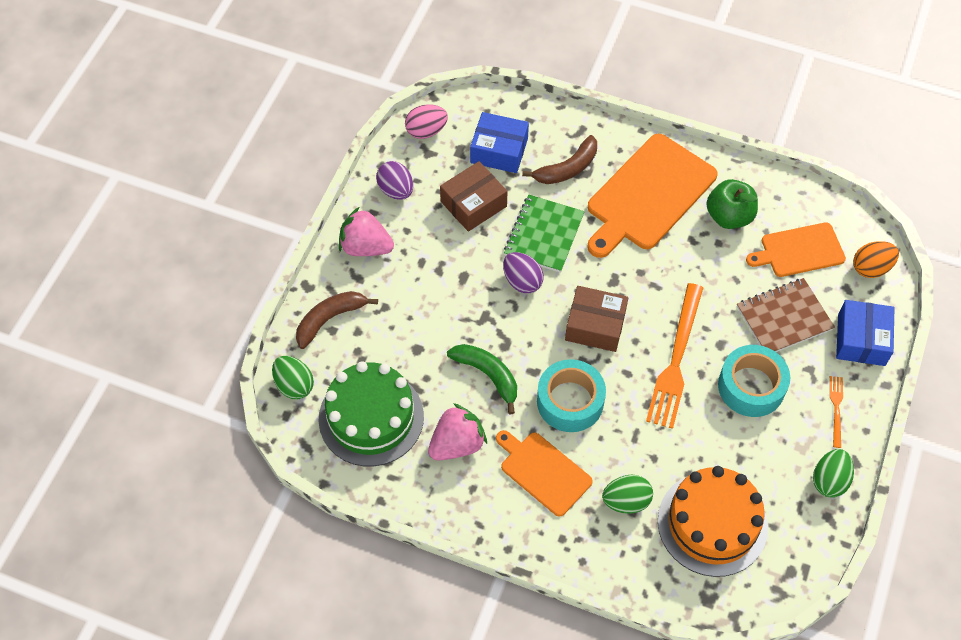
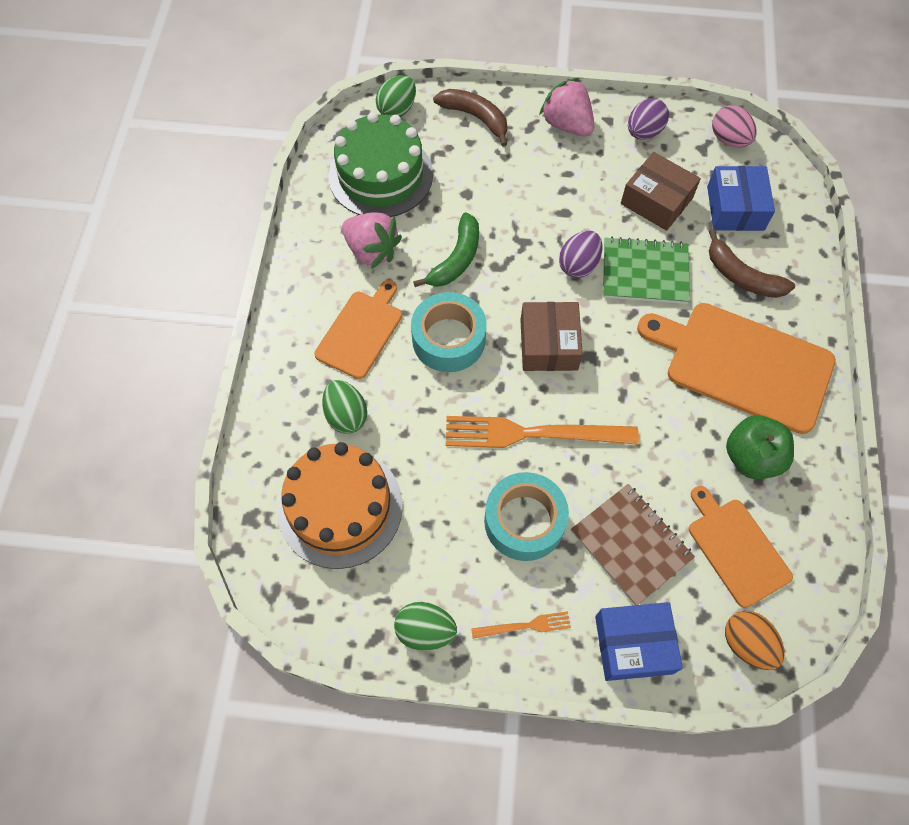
camera: 75 degrees right, 5 degrees up
(365, 247) = (567, 124): pink strawberry -> pink strawberry turned 45 degrees counterclockwise

